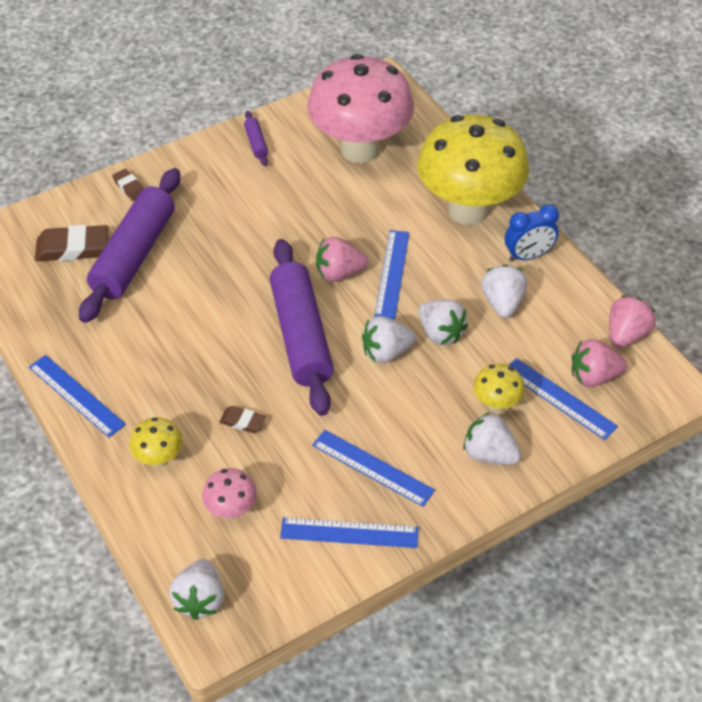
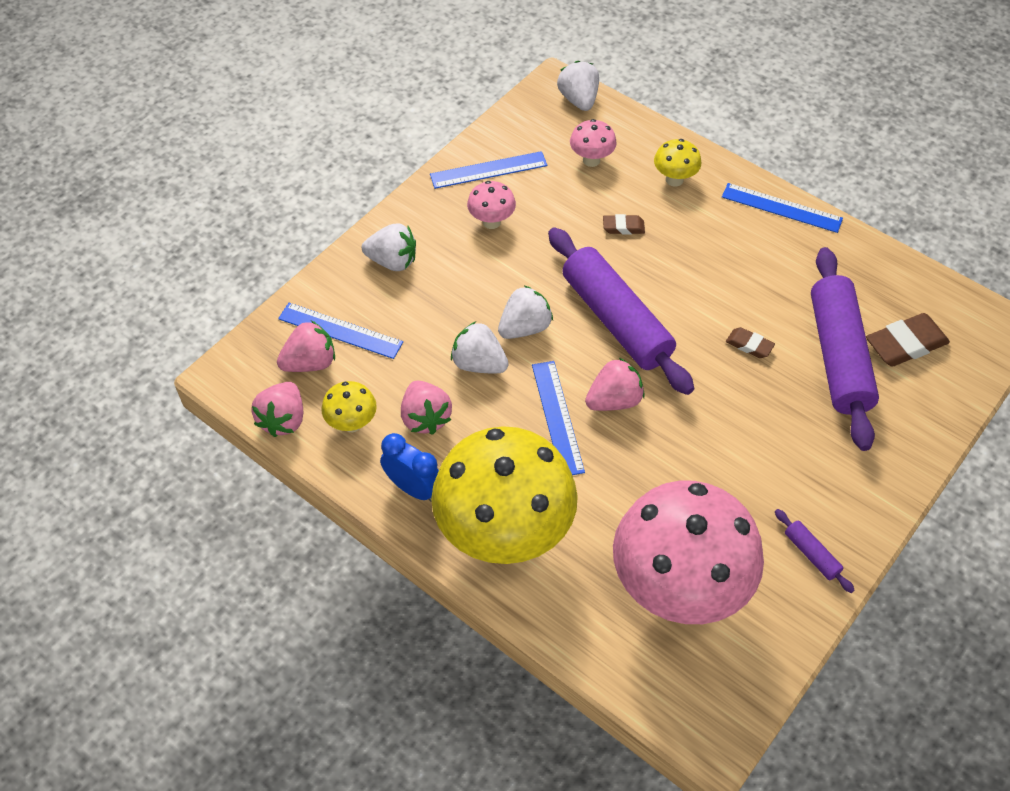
camera: 160 degrees right, 5 degrees up
(129, 187) = (909, 438): brown eraser -> brown eraser (749, 345)
(372, 468) = (491, 222): blue ruler -> pink mushroom
(496, 404) = (400, 307): yellow mushroom -> yellow mushroom (352, 423)
(502, 303) = (425, 418): white strawberry -> pink strawberry
(528, 256) = (413, 488): blue clock -> blue clock turned 75 degrees clockwise

